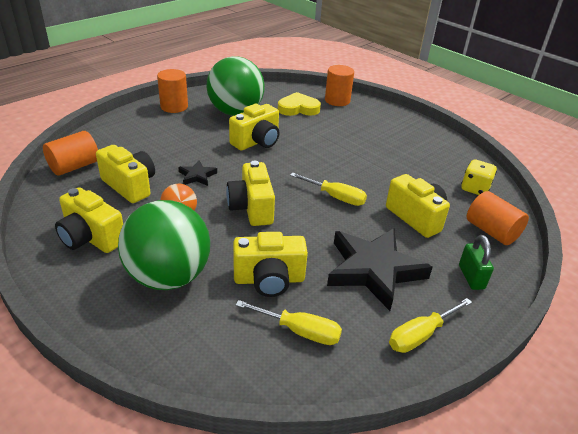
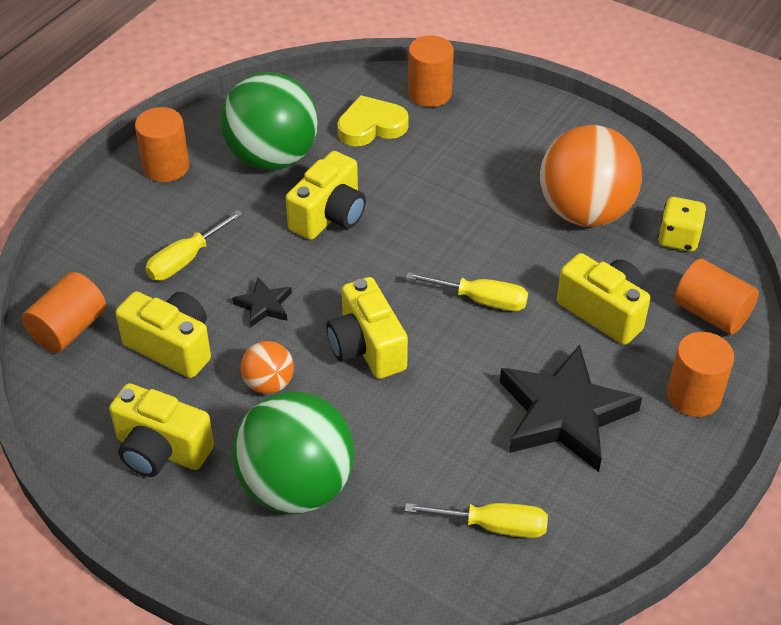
camera: 10 degrees left, 10 degrees up
(269, 279) = (431, 460): yellow camera -> none
(416, 166) = (585, 212): none -> orange ball
(420, 335) = (643, 497): yellow screwdriver -> yellow screwdriver (185, 260)
(471, 277) = (693, 396): green padlock -> orange cylinder

